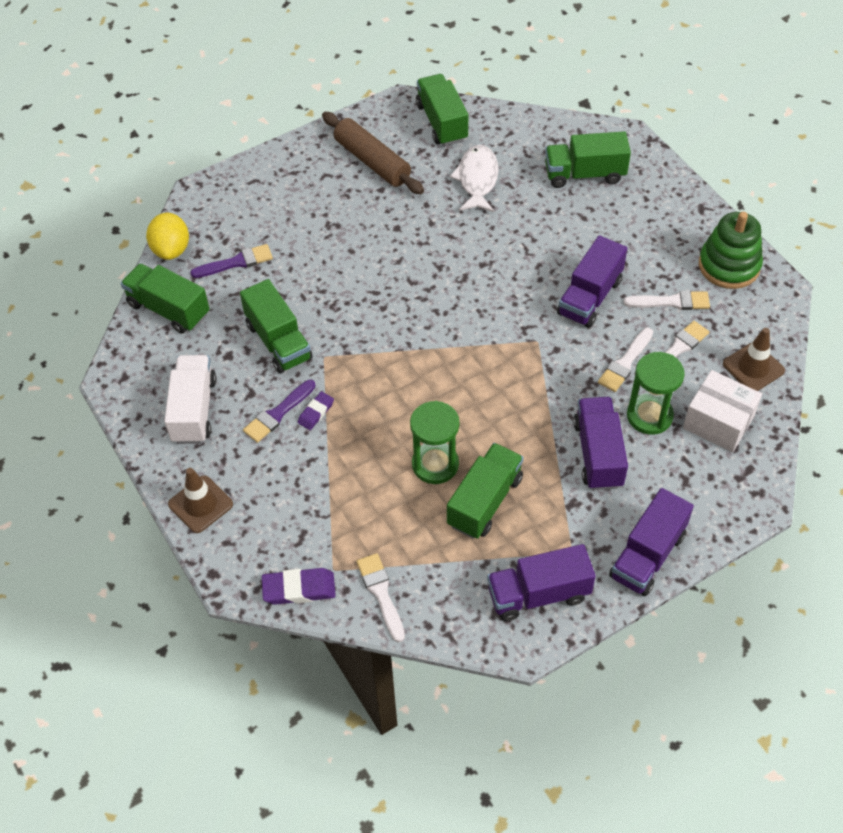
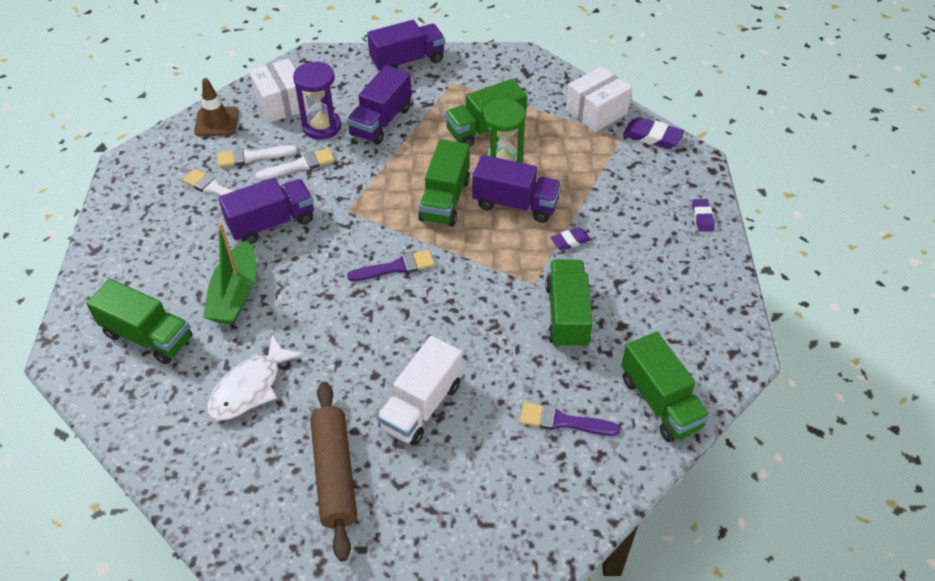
camera: 150 degrees left, 5 degrees down
(171, 249) = (627, 476): yellow lemon -> none
(194, 410) = (676, 291): white truck -> white truck (421, 406)
(200, 504) = (702, 217): brown traffic cone -> purple eraser
(278, 413) = (603, 254): purple brush -> purple brush (396, 267)
(381, 593) = (596, 112): white brush -> white box
(442, 122) = (216, 485): green truck -> green truck (445, 200)
(538, 594) = (493, 71): purple truck -> purple truck (515, 204)
(556, 230) = (235, 294): none -> green boat
(649, 416) = (322, 127): green hourglass -> purple hourglass
(729, 265) = (139, 194): green stacking toy -> none

